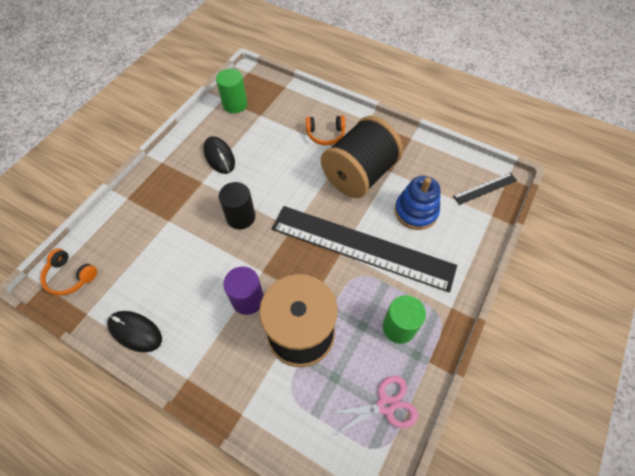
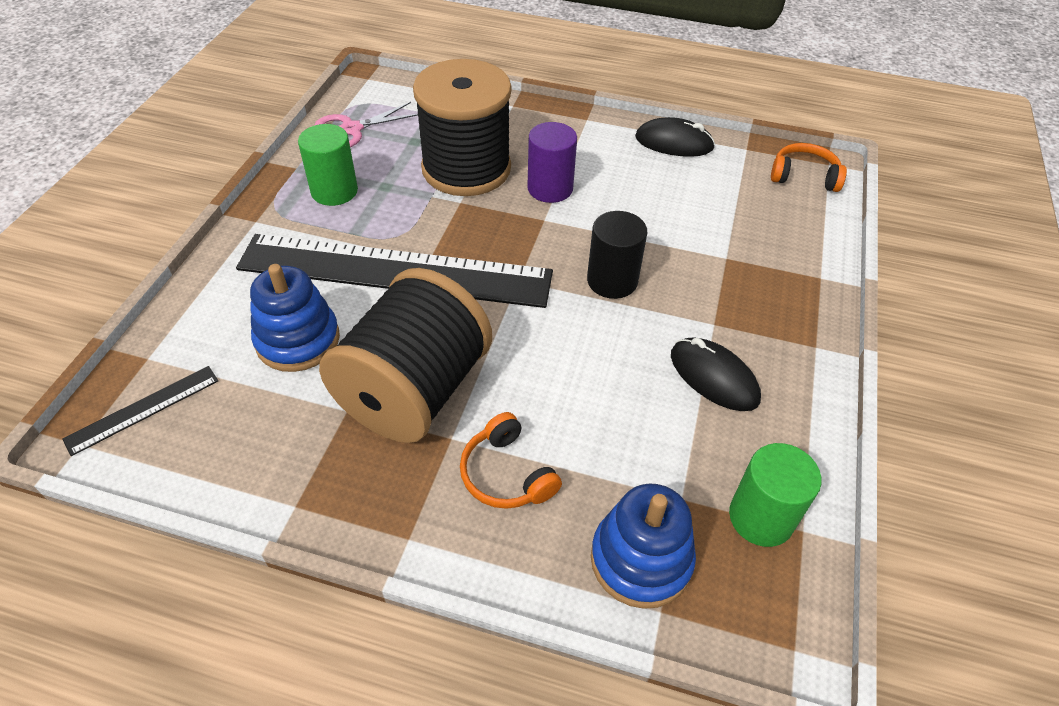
camera: 165 degrees right, 10 degrees down
(285, 100) = (641, 559): none -> blue stacking toy
(325, 134) = (506, 474): orange headphones -> orange headphones turned 105 degrees counterclockwise

